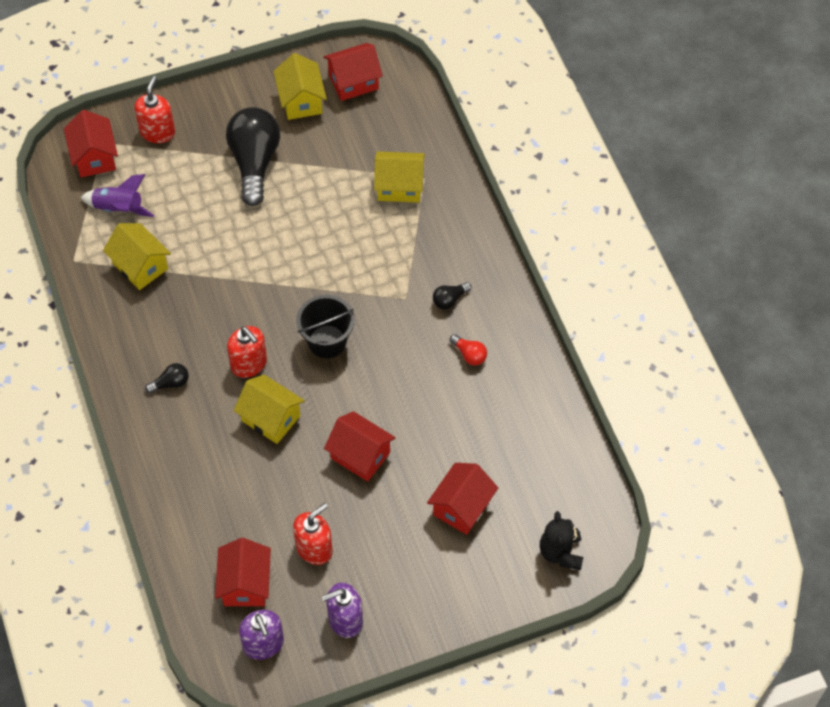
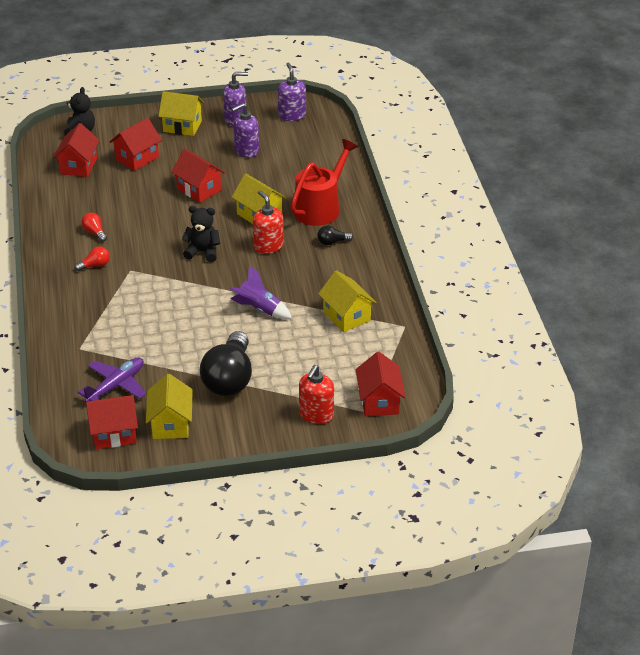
camera: 170 degrees left, 20 degrees down
(119, 209) = (360, 359): purple rocket -> purple rocket (259, 309)
(194, 444) = (320, 208): none -> red watering can
(245, 584) = (298, 140): red house -> red house (78, 166)
(314, 548) = (246, 151): red soap dispenser -> purple soap dispenser
(327, 342) = (203, 252): black bucket -> black teddy bear
(369, 137) = (116, 386): none -> purple plane
(399, 187) = (104, 345): yellow house -> yellow house (182, 126)
(449, 300) = (95, 265): black light bulb -> red light bulb

